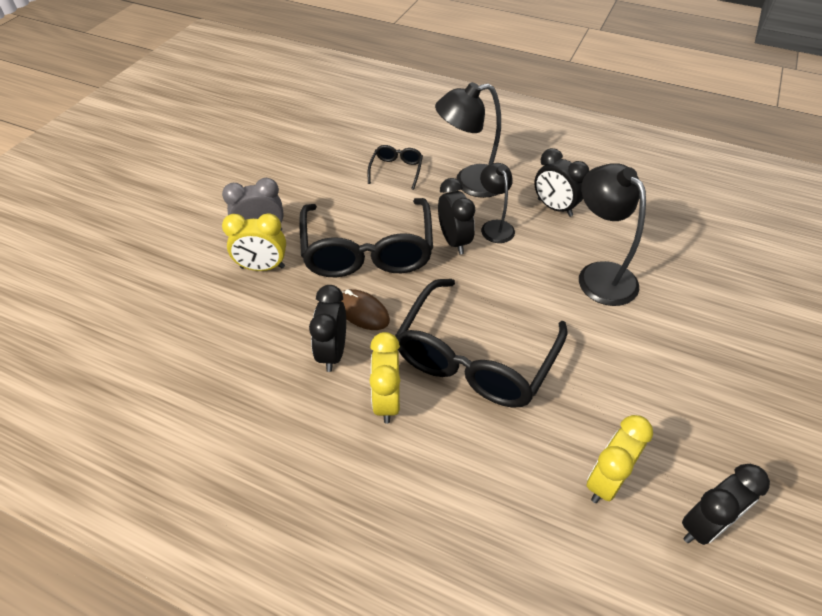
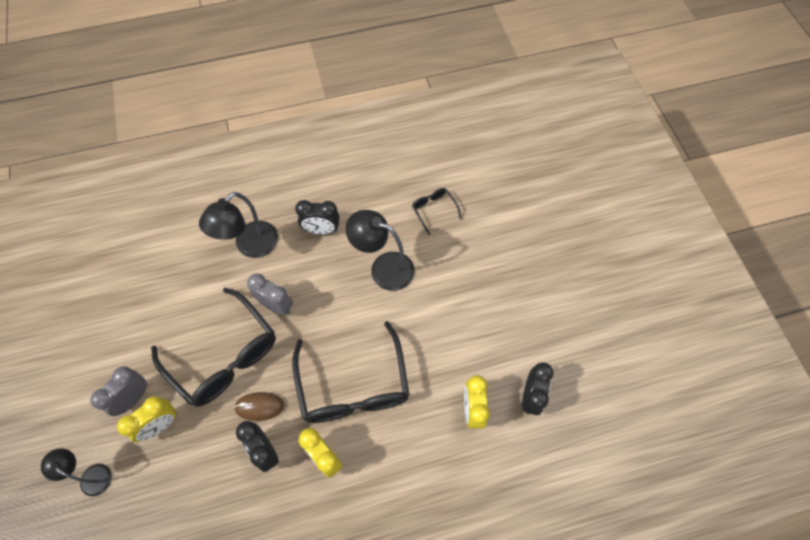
camera: 40 degrees left, 15 degrees up
(396, 170) = (188, 270): black glasses -> black glasses (434, 210)
(454, 241) = (276, 305): black clock -> grey clock
(495, 226) = (294, 274): black lamp -> black lamp (91, 475)

